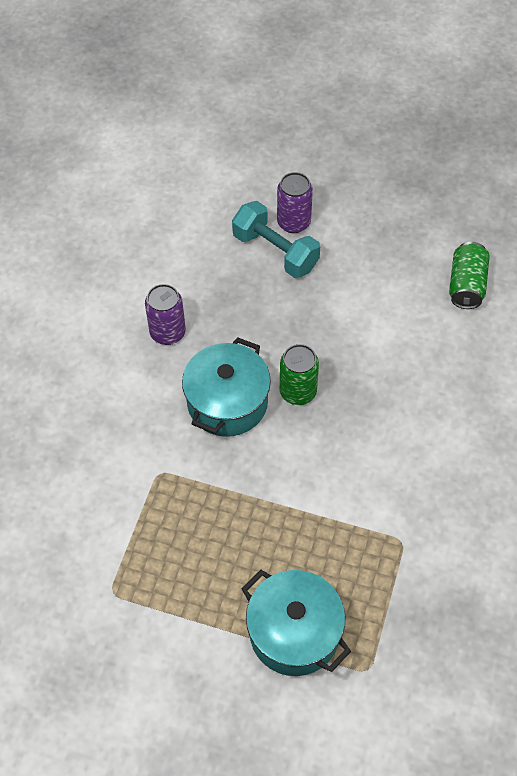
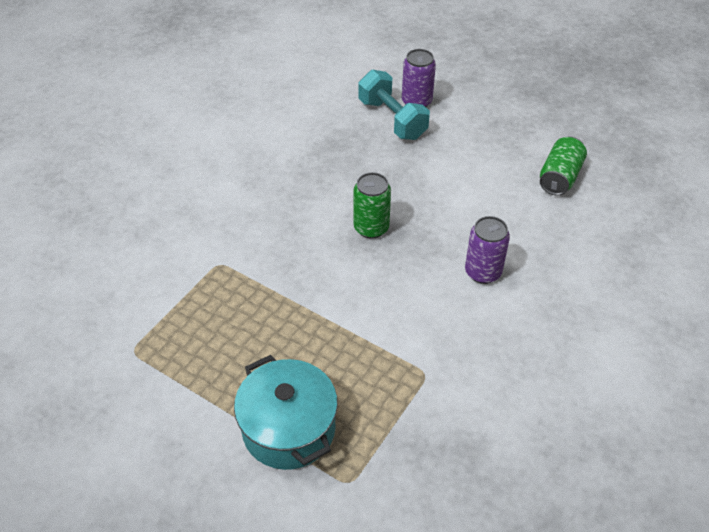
camera: 15 degrees right, 10 degrees down
(168, 333) = (273, 159): purple can -> purple can (483, 272)
(227, 402) = (303, 222): turquoise pot -> none

